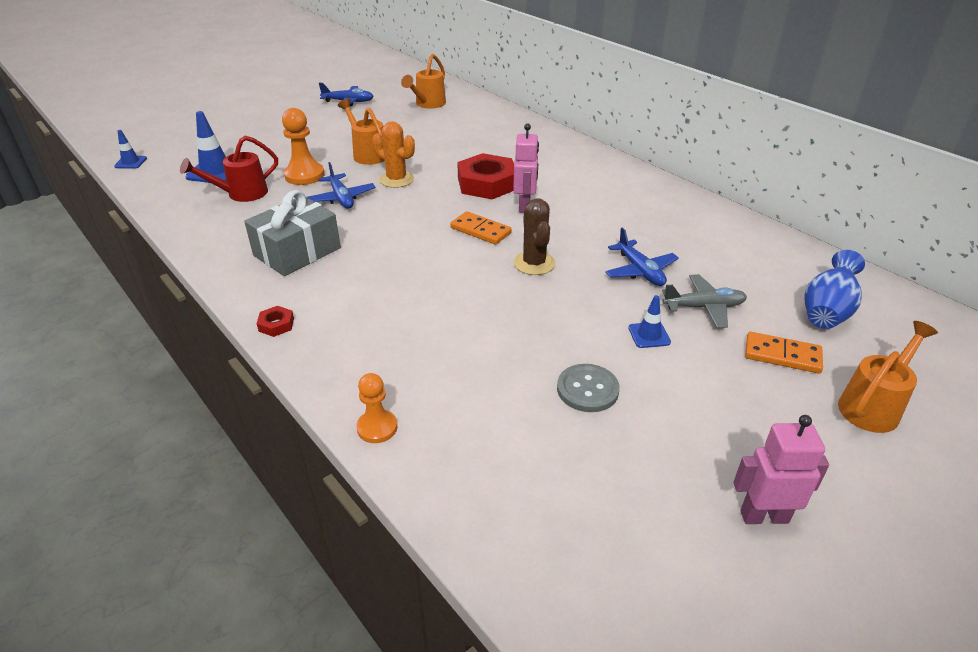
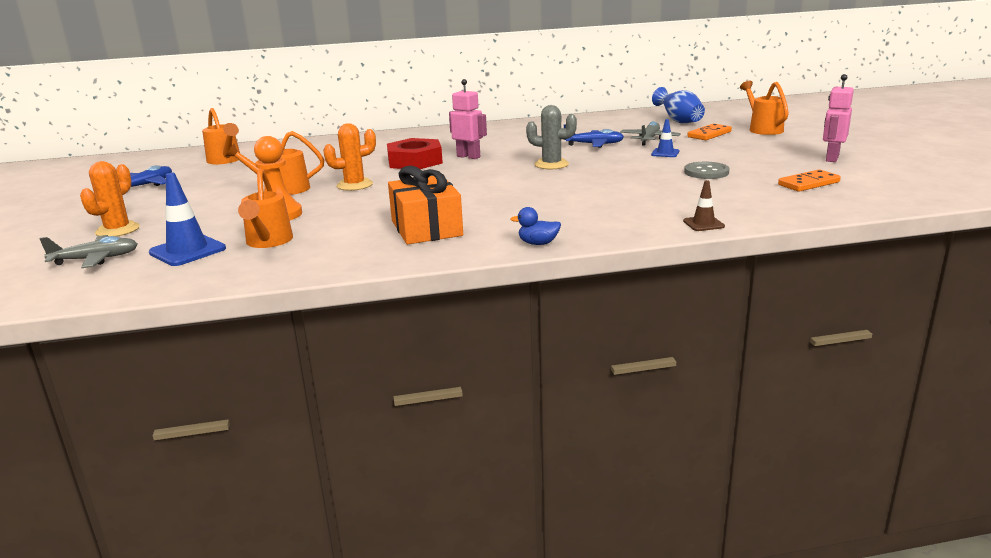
camera: 60 degrees left, 15 degrees down
(130, 162) = (59, 294): blue traffic cone -> none
(192, 148) = (95, 259): none -> grey plane
(241, 194) = (268, 242): red watering can -> orange watering can
(249, 132) = (117, 230): none -> orange cactus
(276, 325) = (538, 243): red nut -> blue duck
(297, 252) = (426, 228): grey gift -> orange gift
(341, 198) = (353, 205): blue plane -> none
(377, 428) = (703, 224): orange pawn -> brown traffic cone
(480, 230) = (484, 171): orange domino -> orange domino (808, 183)
(534, 263) = (551, 164): brown cactus -> grey cactus

